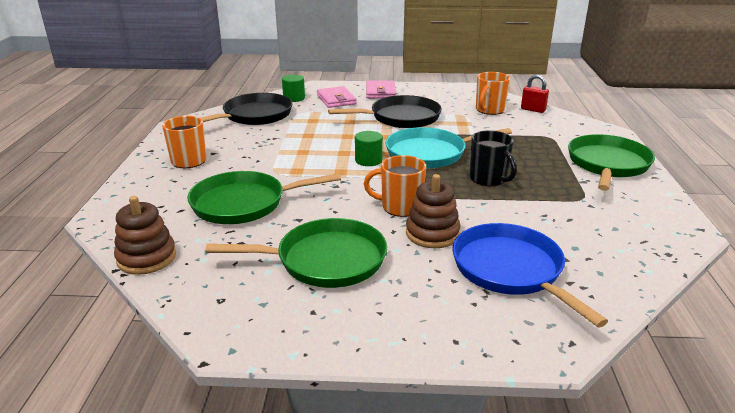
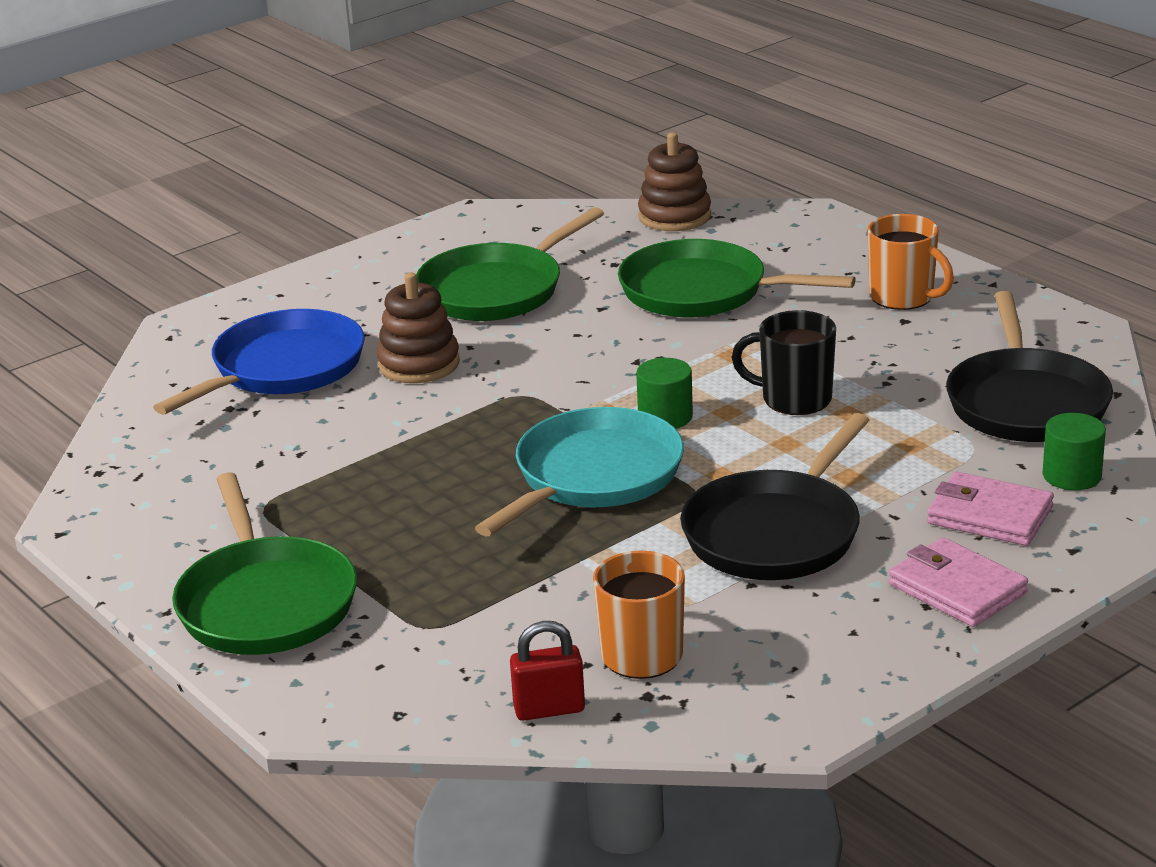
camera: 140 degrees right, 0 degrees up
(243, 203) = (701, 291): green pan -> green pan turned 105 degrees counterclockwise
(400, 207) = (505, 375): orange mug -> none
(488, 179) = (438, 473): black mug -> black mug (794, 399)
(510, 270) = (283, 368): blue pan -> blue pan turned 75 degrees counterclockwise

